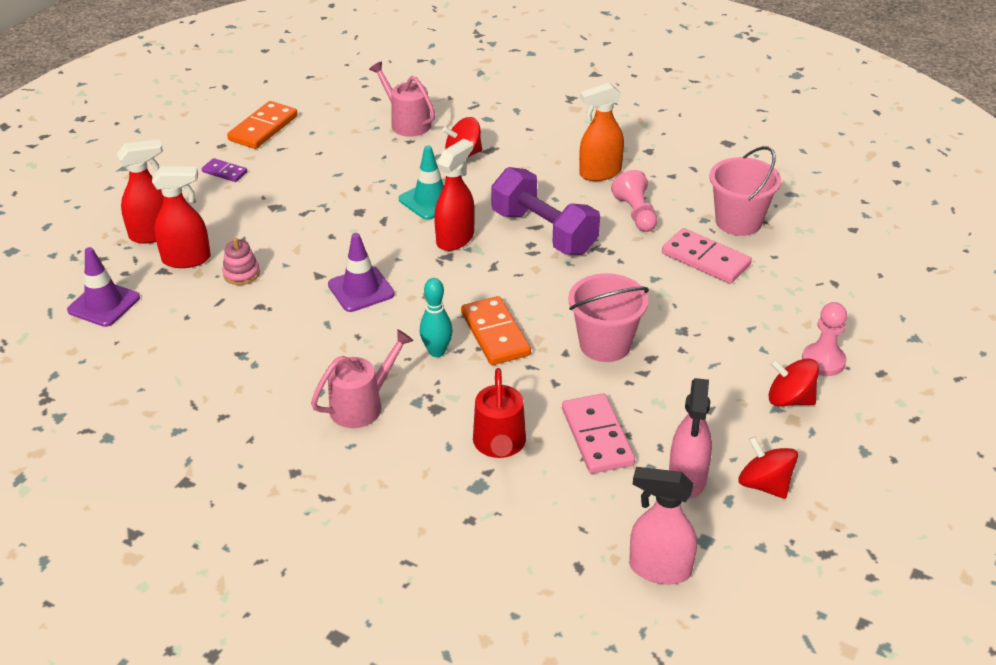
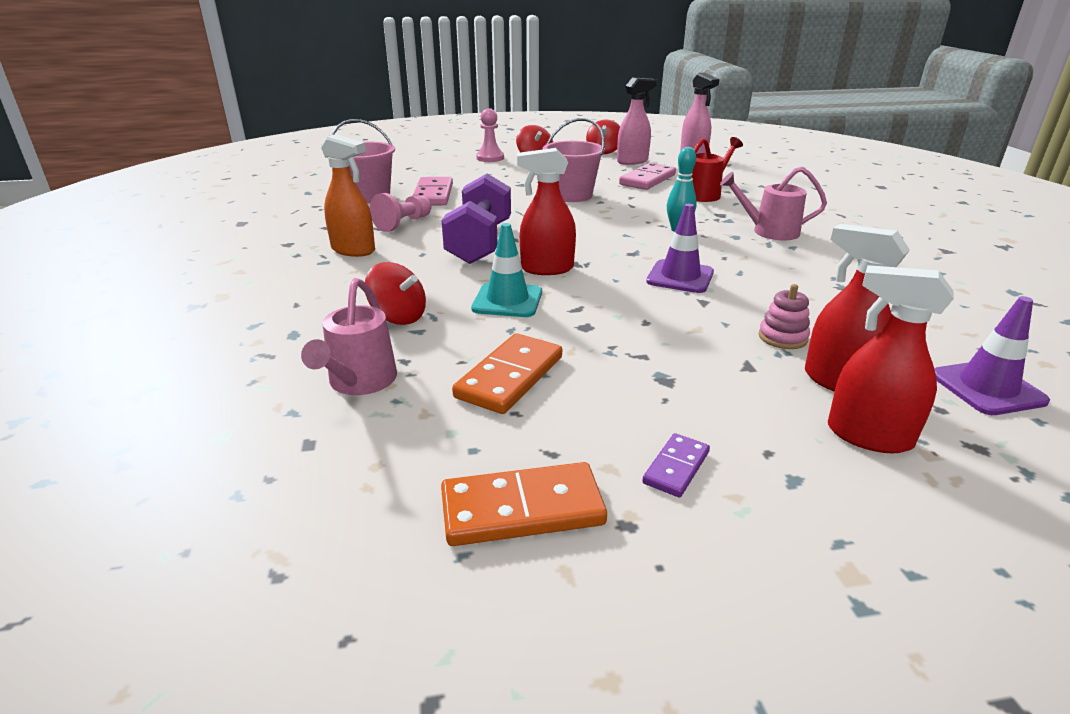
camera: 130 degrees left, 10 degrees down
(225, 172) = (676, 467): purple domino -> purple domino turned 45 degrees clockwise
(495, 334) = (625, 221): orange domino -> orange domino (510, 377)

